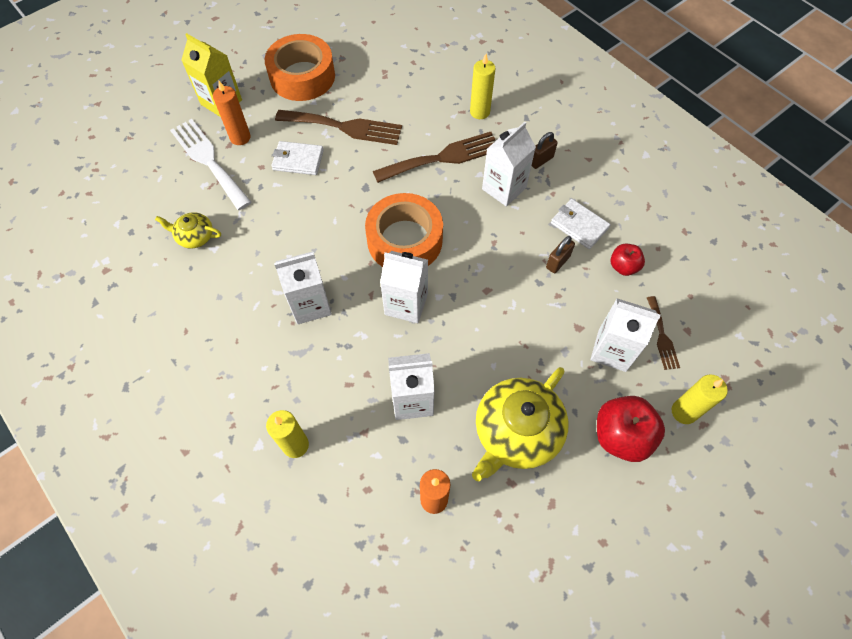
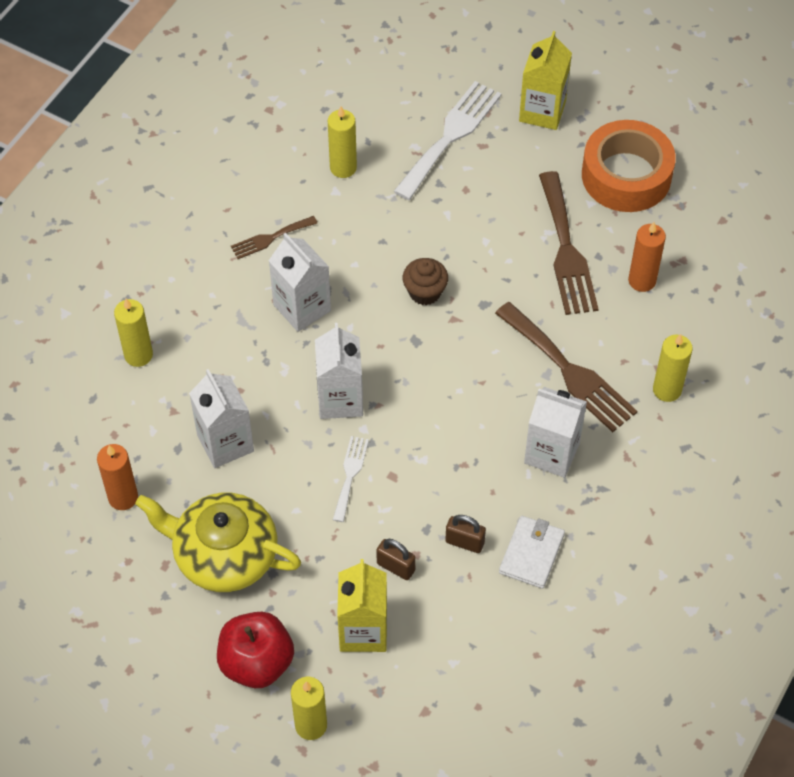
camera: 70 degrees right, 5 degrees down
(195, 236) = (343, 168): yellow teapot -> yellow candle
(240, 137) = (498, 152): orange candle -> orange candle (642, 280)
(298, 160) = (492, 221): white wallet -> none
(337, 219) = (425, 292): none -> brown cupcake
(405, 240) = (426, 370): orange tape -> none
(476, 318) = (350, 475): none -> white fork
(541, 160) = (618, 483): brown padlock -> brown padlock (396, 567)
(612, 350) = (363, 630): white carton -> yellow carton
(623, 266) = (489, 618): red apple -> none
(662, 336) = (405, 682): brown fork -> brown fork (270, 238)

